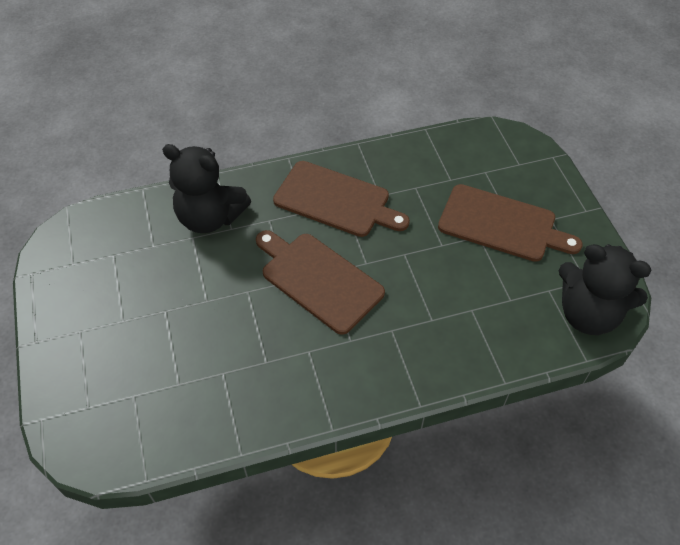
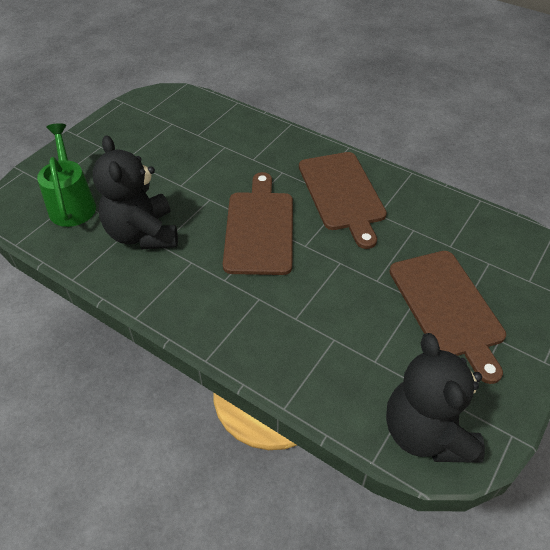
camera: 50 degrees right, 5 degrees down
(140, 401) = (72, 204): none -> green watering can
(210, 217) = (250, 144): black teddy bear -> black teddy bear (143, 234)

